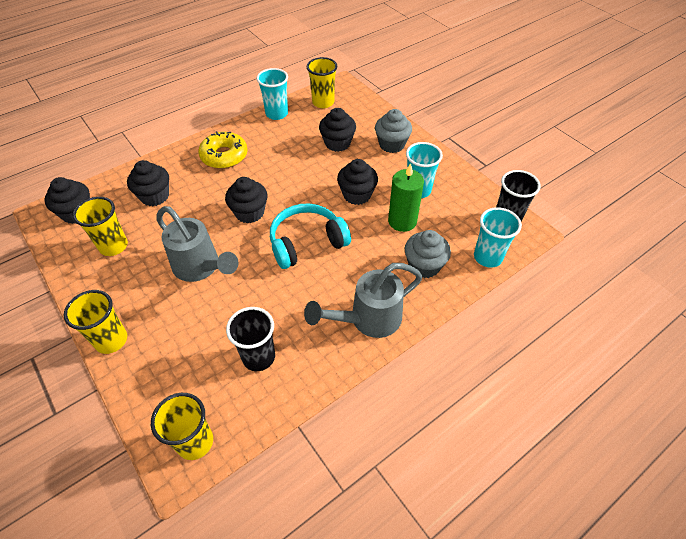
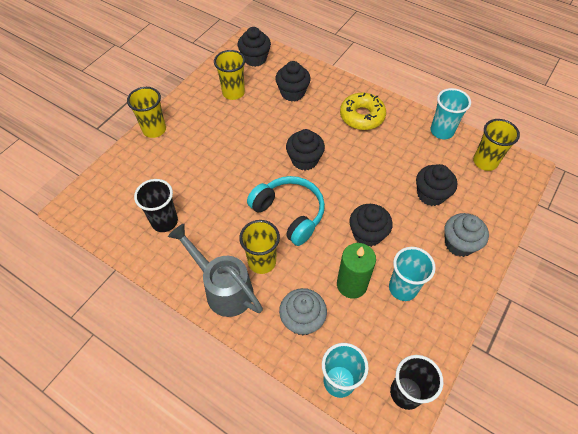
camera: 70 degrees right, 5 degrees up
(195, 442) = (89, 210): yellow cup -> yellow cup (262, 262)
(201, 268) = (234, 152): grey watering can -> none

